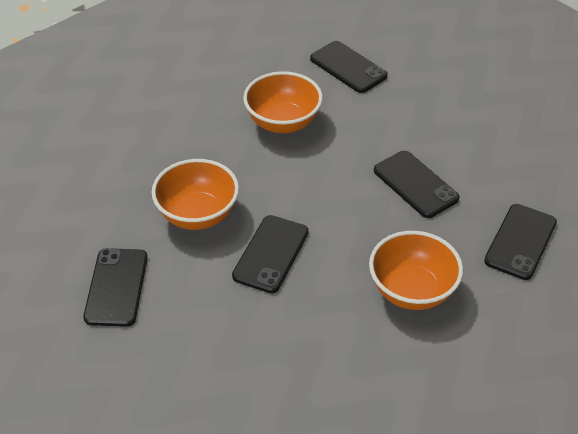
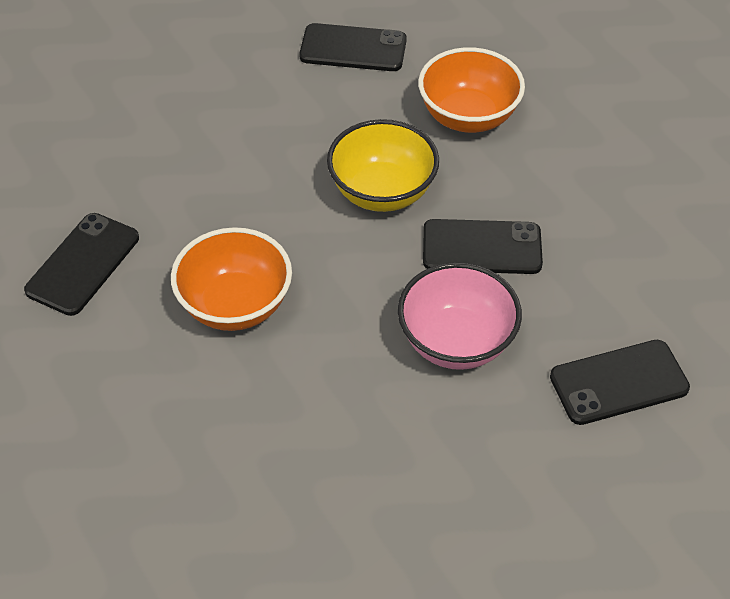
camera: 110 degrees left, 5 degrees up
(198, 215) = (456, 342): orange bowl -> pink bowl
(349, 215) = (382, 192): none -> yellow bowl
(415, 184) = (301, 145): black phone -> none

